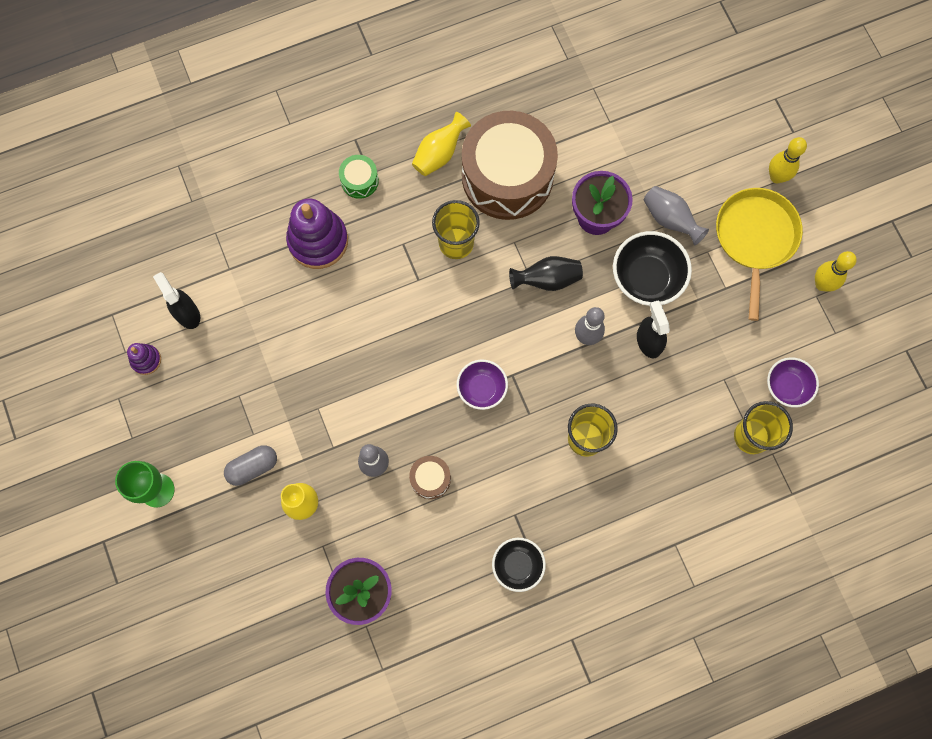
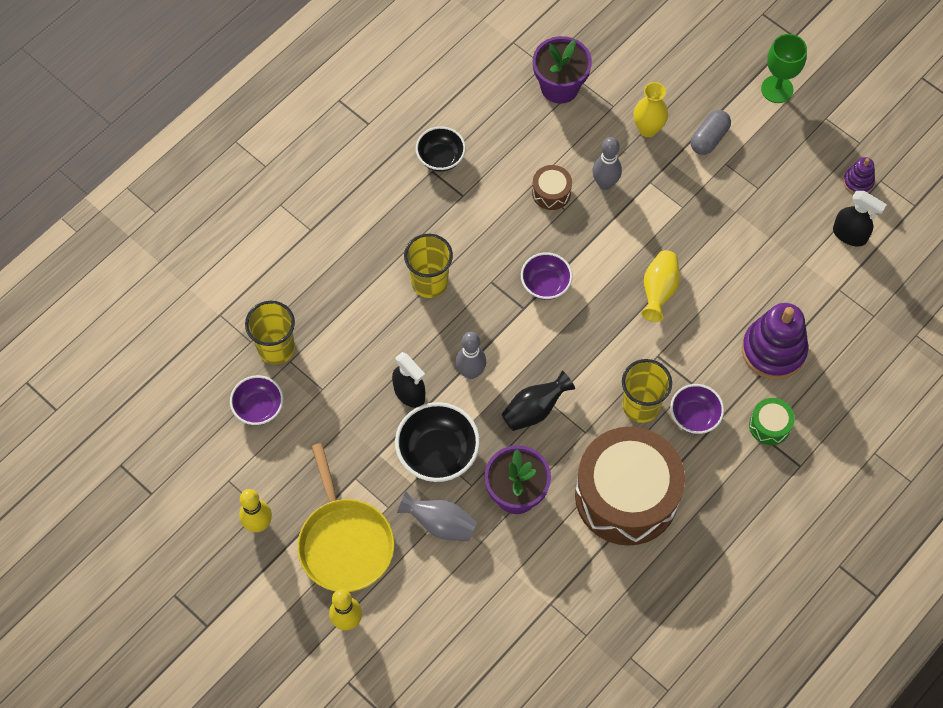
camera: 155 degrees right, 10 degrees down
(416, 215) = (694, 416): none -> purple bowl
(439, 153) = (707, 489): yellow vase -> yellow vase (659, 291)

